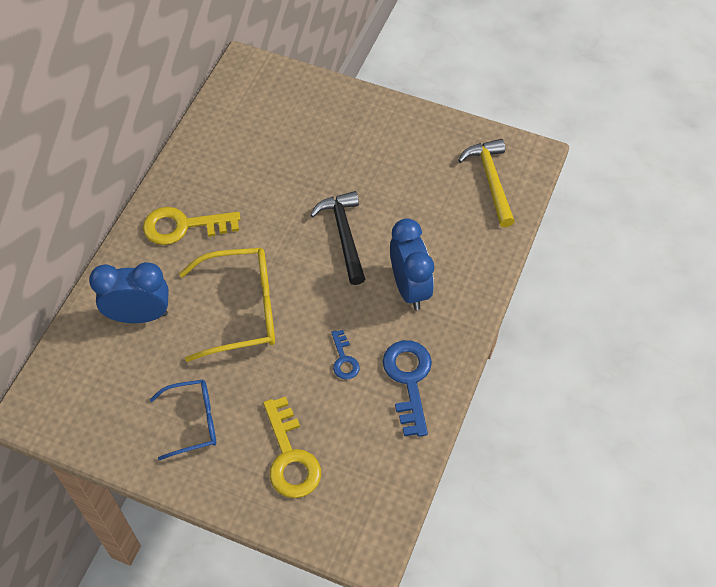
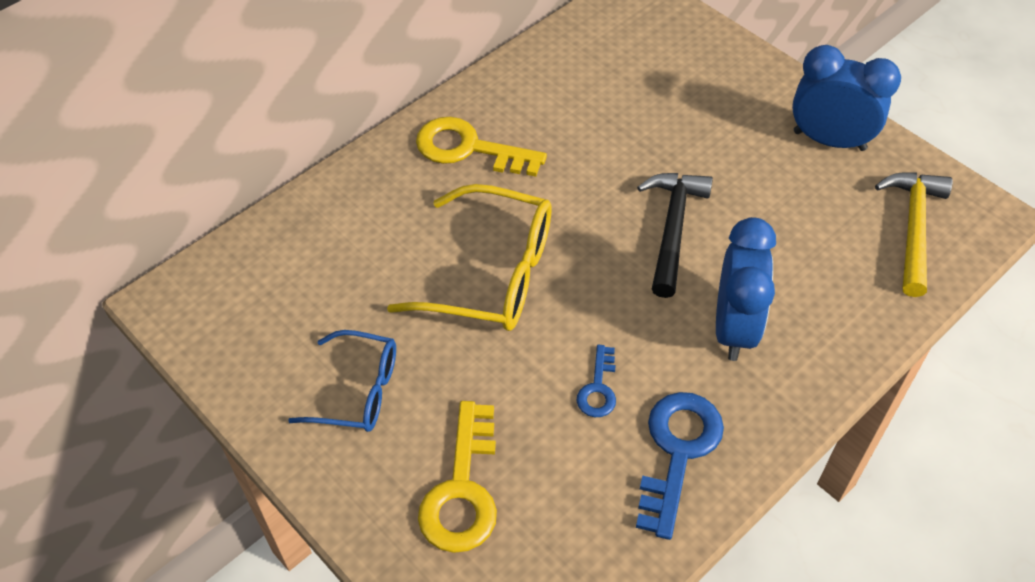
camera: 25 degrees right, 5 degrees down
(139, 315) = (360, 234): blue clock -> blue clock (829, 140)

